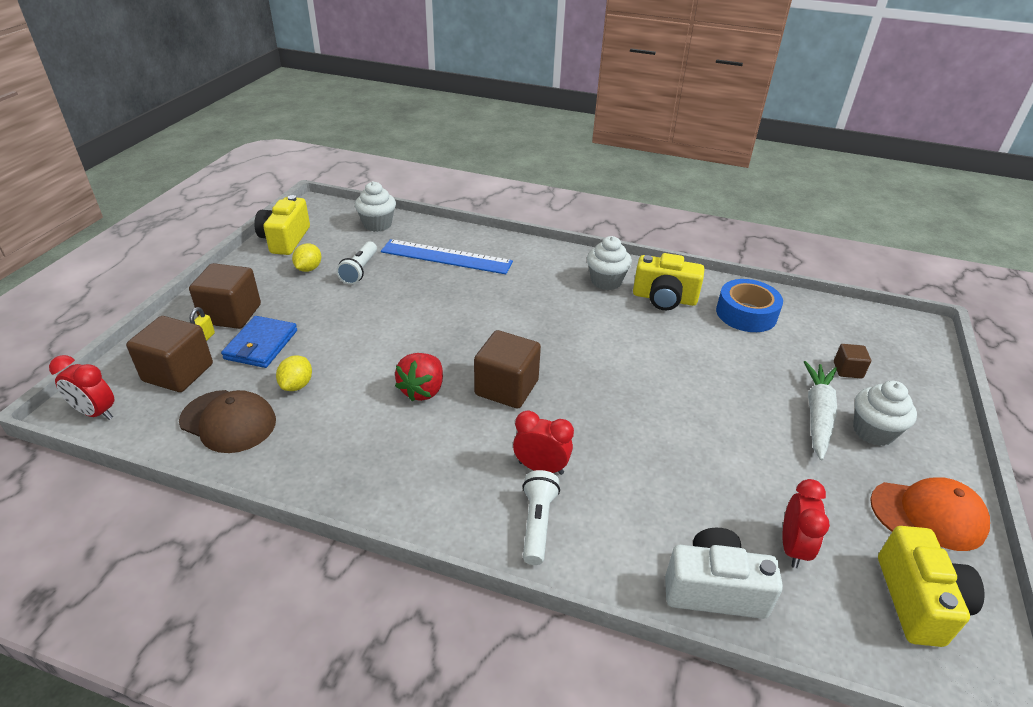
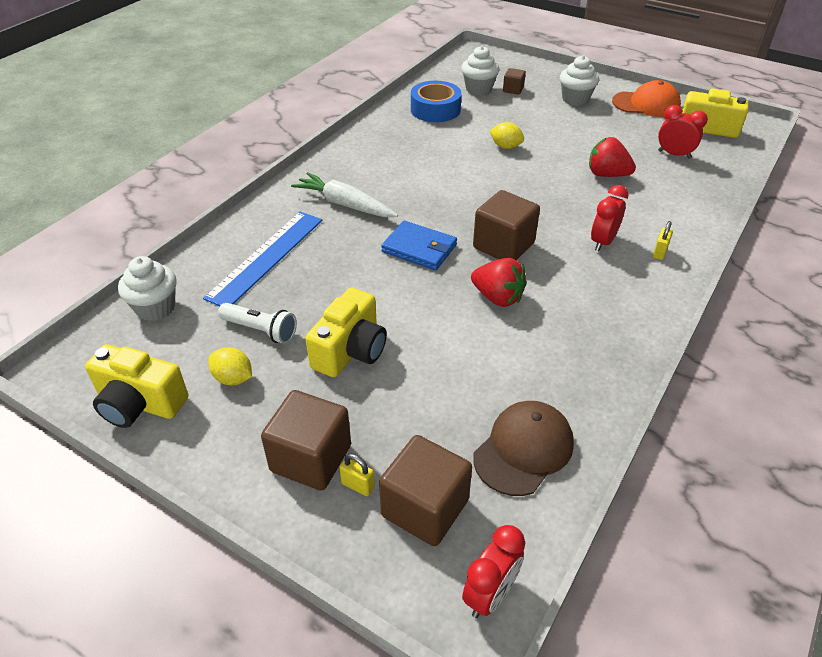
camera: 75 degrees left, 5 degrees up
(261, 345) = (388, 424): blue wallet -> blue wallet (419, 248)
(297, 385) = (472, 391): yellow lemon -> yellow lemon (505, 146)
(537, 523) = (659, 252): white flashlight -> yellow padlock
(606, 281) = (361, 164): white cupcake -> white cupcake (478, 89)
(664, 298) = (400, 140): yellow camera -> yellow camera (350, 350)
(692, 469) = (607, 174): none -> red strawberry
(714, 589) = (709, 190): white camera -> none
(817, 415) = (557, 113): white carrot -> white carrot (345, 204)
(928, 515) = (646, 104): orange cap -> orange cap turned 75 degrees clockwise

